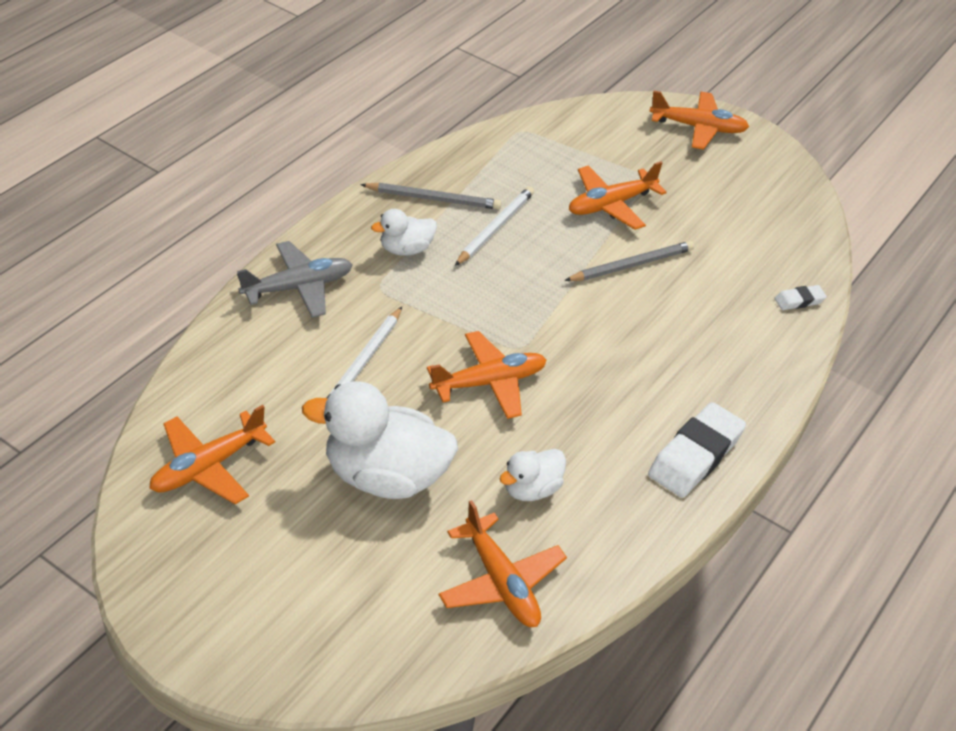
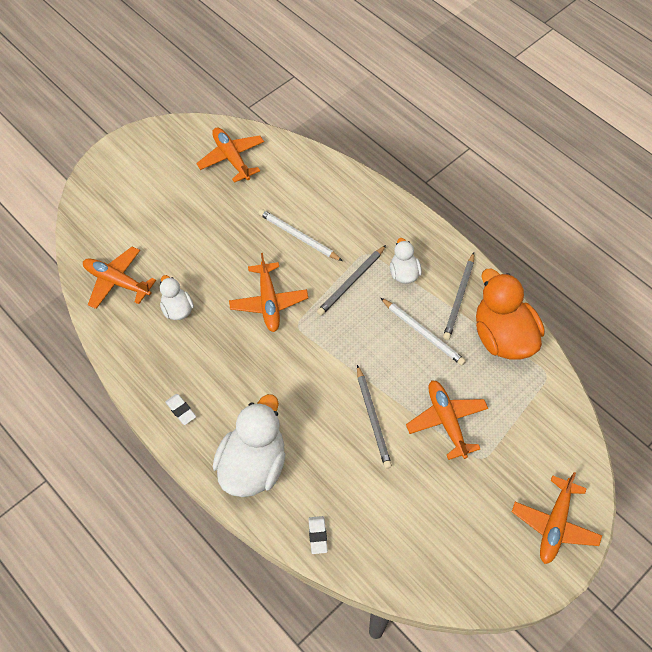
camera: 105 degrees right, 15 degrees up
(298, 287) = (371, 209): grey plane -> none
(385, 476) = (205, 237): white duck -> white duck (253, 465)
(432, 299) = (351, 282): none -> grey pencil
(480, 163) = (502, 336): none -> orange duck
(501, 582) = (117, 282): orange plane -> orange plane turned 45 degrees clockwise
(695, 456) = (181, 410): white eraser -> white eraser, size x0.49

